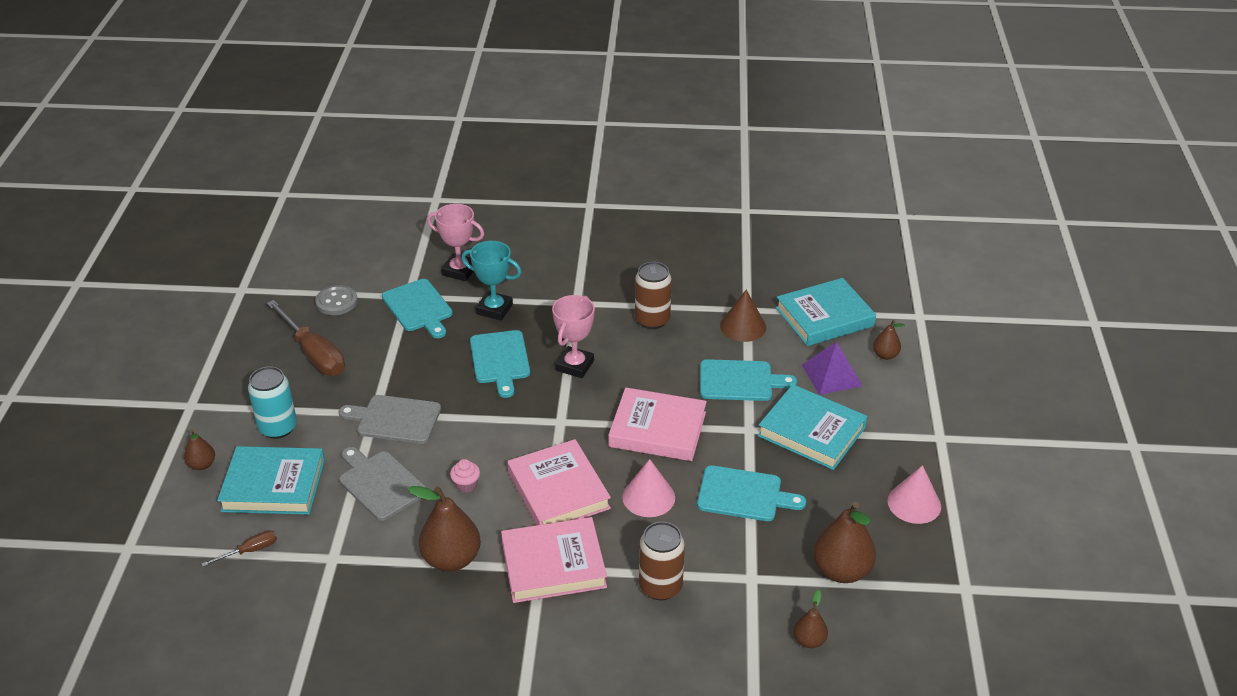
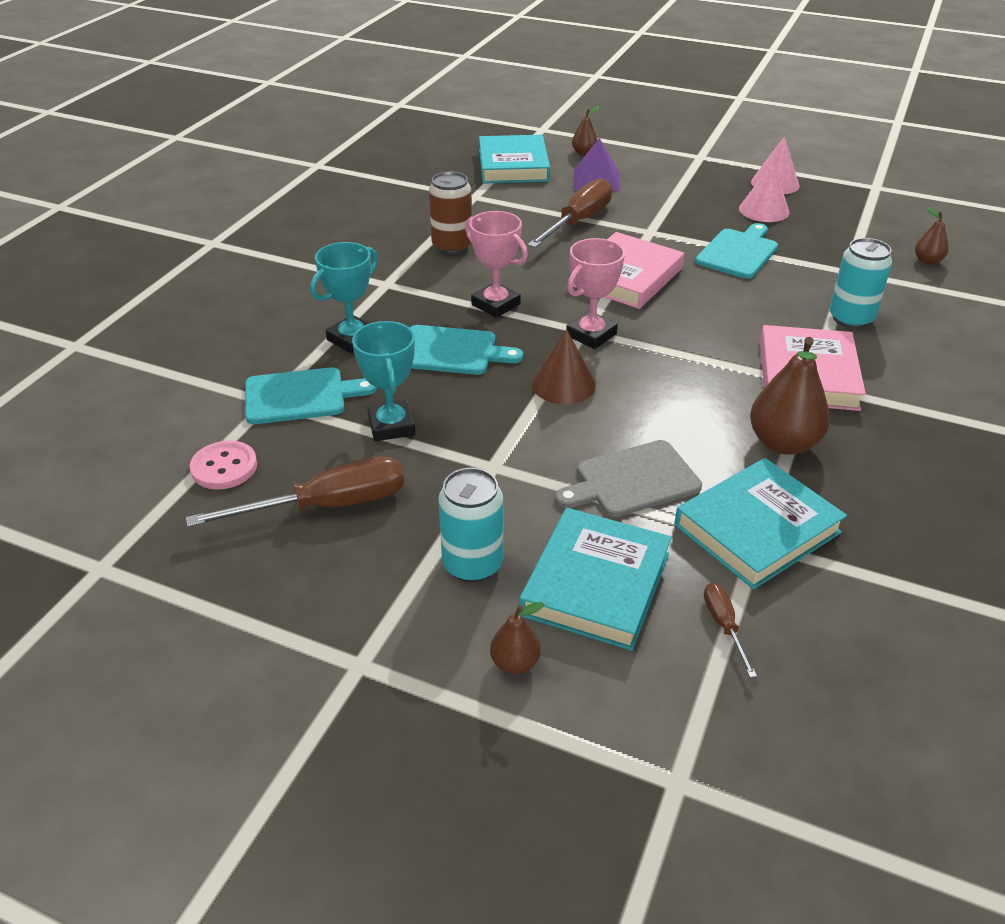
camera: 70 degrees left, 0 degrees up
(336, 302) = (224, 467): grey button -> pink button
(395, 419) = (515, 450): grey cutting board -> none
(401, 356) = (391, 426): none -> turquoise trophy
(459, 270) = (252, 351): pink trophy -> pink trophy (591, 335)
(466, 485) = (661, 412): pink cupcake -> none
(558, 490) = (695, 351): pink book -> none
(648, 497) = (724, 301): pink cone -> pink cone (764, 210)
(660, 586) = (850, 318): brown can -> turquoise can
(740, 381) = (578, 221): turquoise cutting board -> brown screwdriver
(743, 326) = (498, 203): brown cone -> brown cone (563, 384)
(811, 432) = (667, 204): turquoise book -> turquoise book (757, 529)
(841, 571) = (847, 230): brown pear -> none

